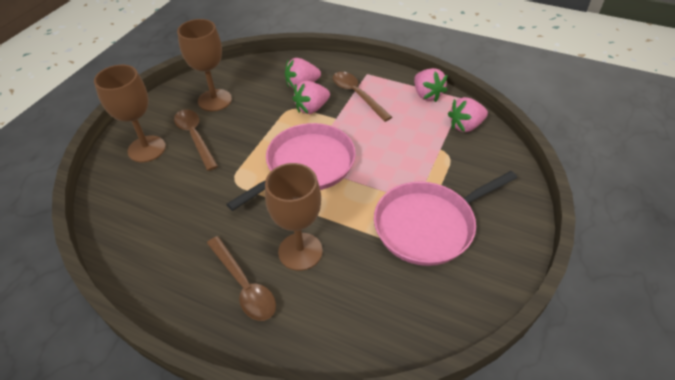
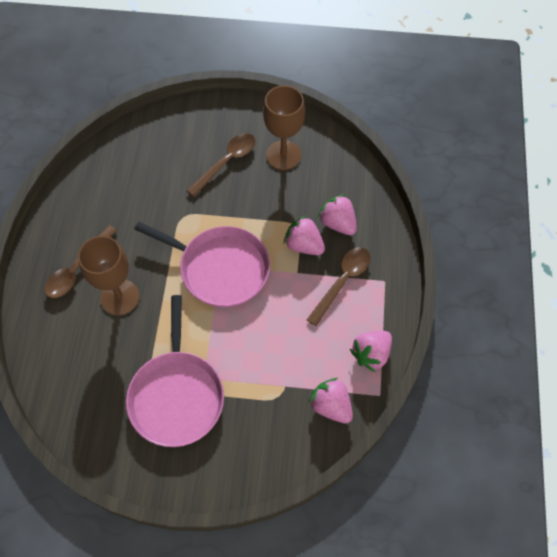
camera: 70 degrees right, 15 degrees up
(147, 149) = (199, 133): brown goblet -> none
(428, 225) = (177, 395): pink pan -> pink pan turned 135 degrees counterclockwise

